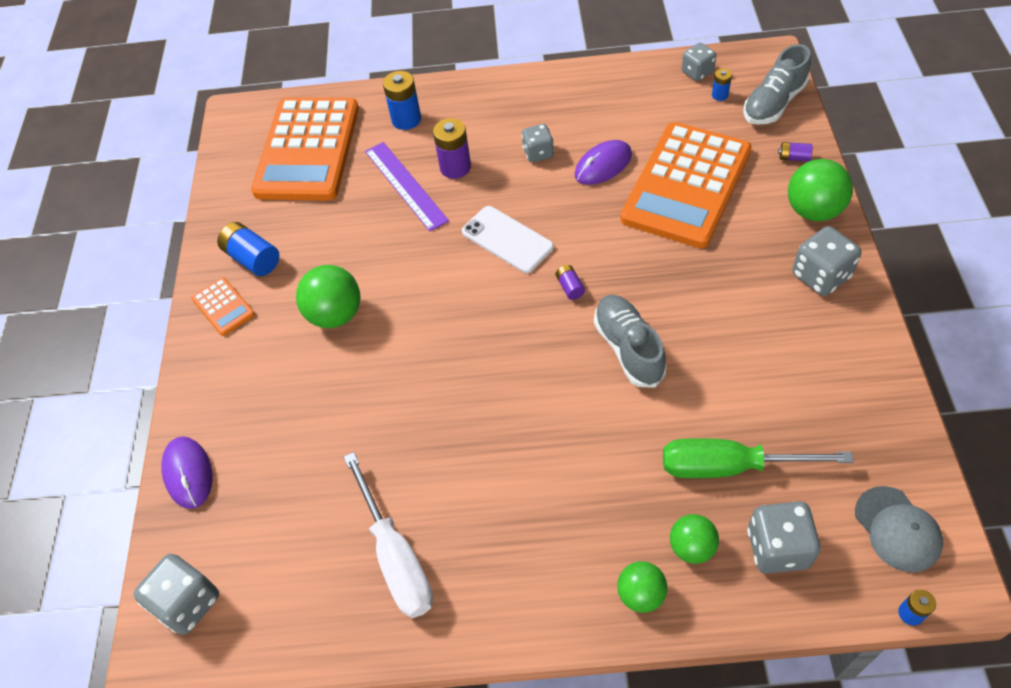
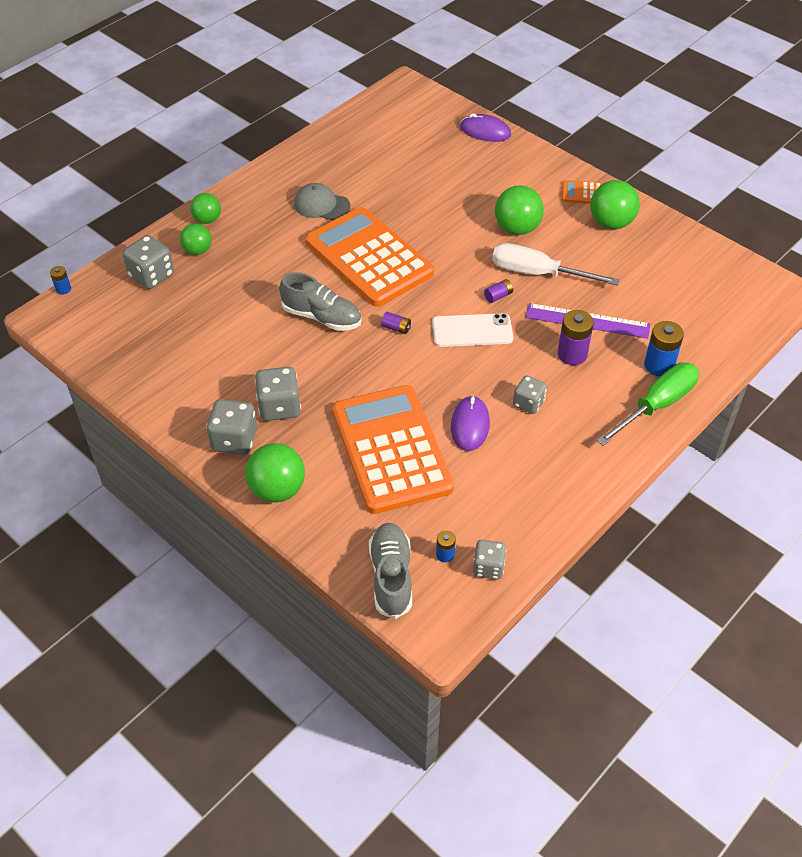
camera: 130 degrees right, 5 degrees down
(188, 603) = (415, 101): grey dice -> grey dice (279, 407)
(253, 258) = (611, 223): blue battery -> green ball
(307, 150) = (690, 300): orange calculator -> orange calculator (369, 258)
(396, 557) = (341, 165): white screwdriver -> white screwdriver (537, 273)
(729, 466) = (206, 295): green screwdriver -> green screwdriver (656, 405)
(793, 158) = (329, 529): purple battery -> purple battery (498, 296)
(897, 529) = (91, 321): grey cap -> grey cap (321, 205)

